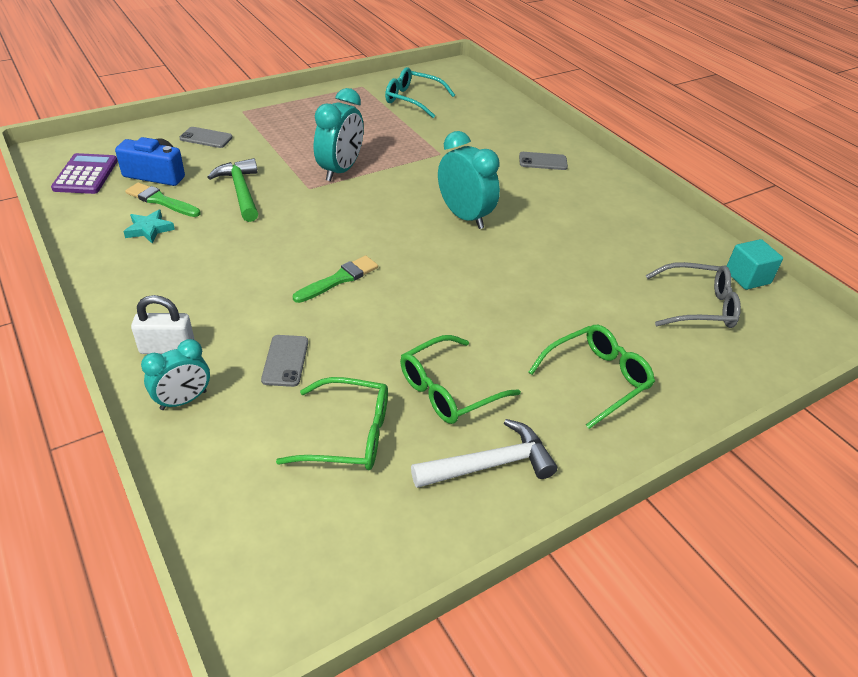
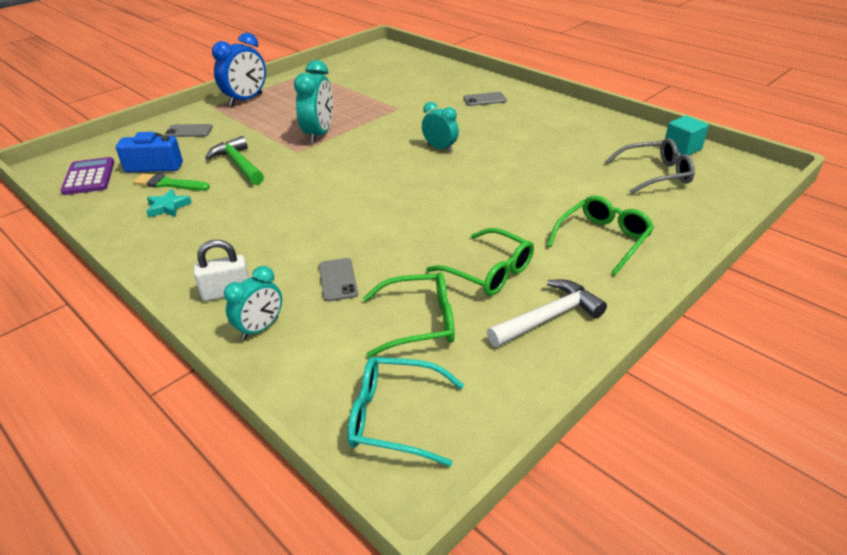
camera: 10 degrees left, 5 degrees down
(281, 109) = (246, 100): none -> blue clock
(339, 279) = (356, 211): green brush -> none
(413, 100) = (357, 75): turquoise glasses -> turquoise glasses (395, 417)
(449, 389) = (488, 271): green glasses -> green glasses turned 90 degrees counterclockwise
(464, 216) = (440, 148): turquoise clock -> turquoise clock, size x0.64

